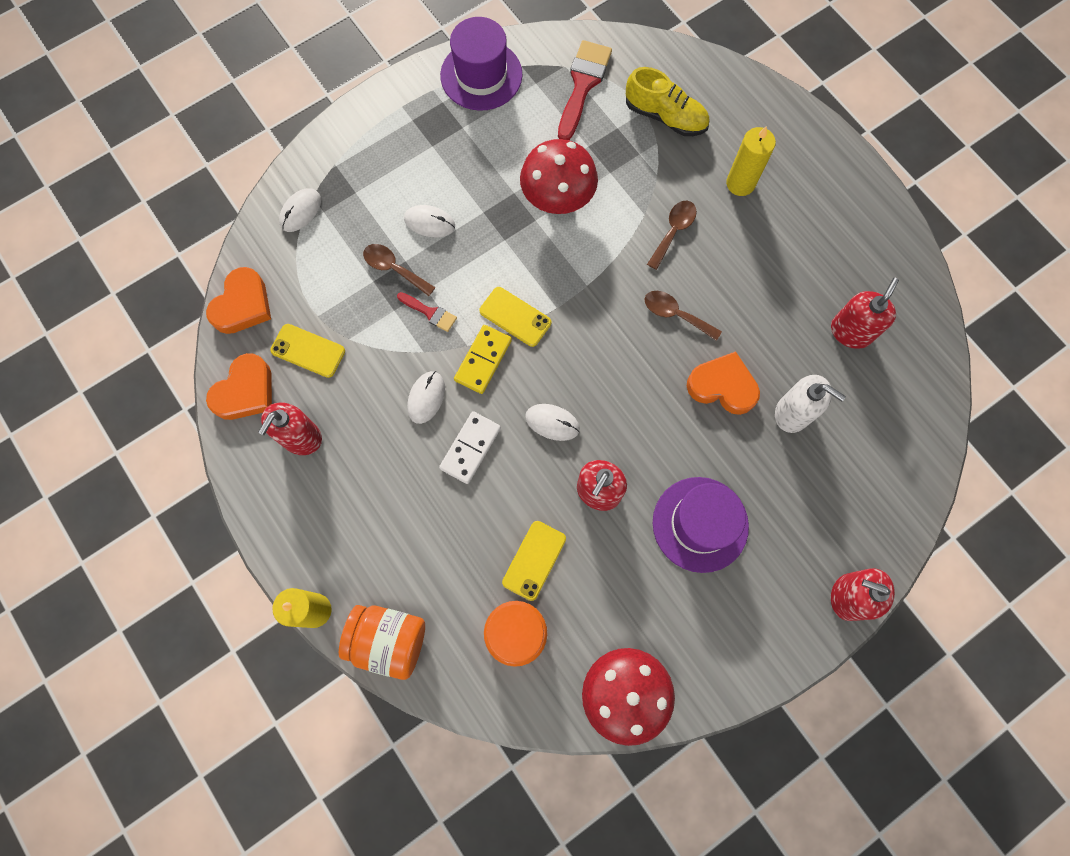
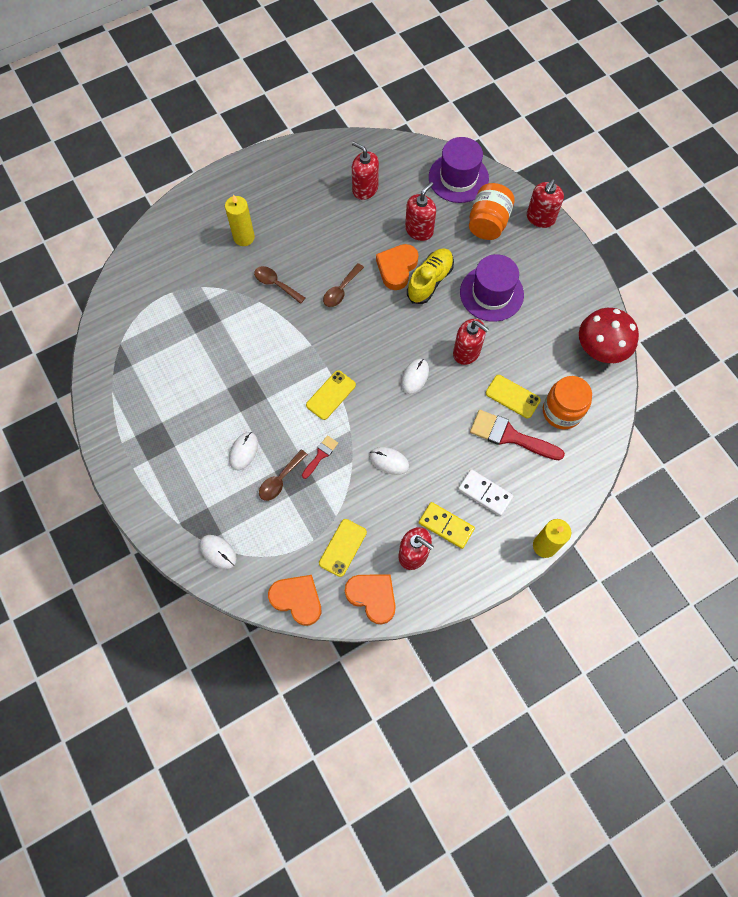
camera: 85 degrees left, 5 degrees down
(388, 640) = (566, 495): orange jar -> orange jar (488, 223)
(470, 448) = (430, 432): white domino -> white domino (485, 493)
(481, 75) = (115, 405): purple hat -> purple hat (458, 178)
(483, 360) = (363, 420): yellow domino -> yellow domino (446, 526)
(557, 200) = (238, 358): red mushroom -> none
(583, 85) = (140, 331): red brush -> red brush (510, 436)
(665, 116) = (179, 278): yellow shoe -> yellow shoe (430, 281)
(793, 413) = (419, 230): white soap dispenser -> red soap dispenser

